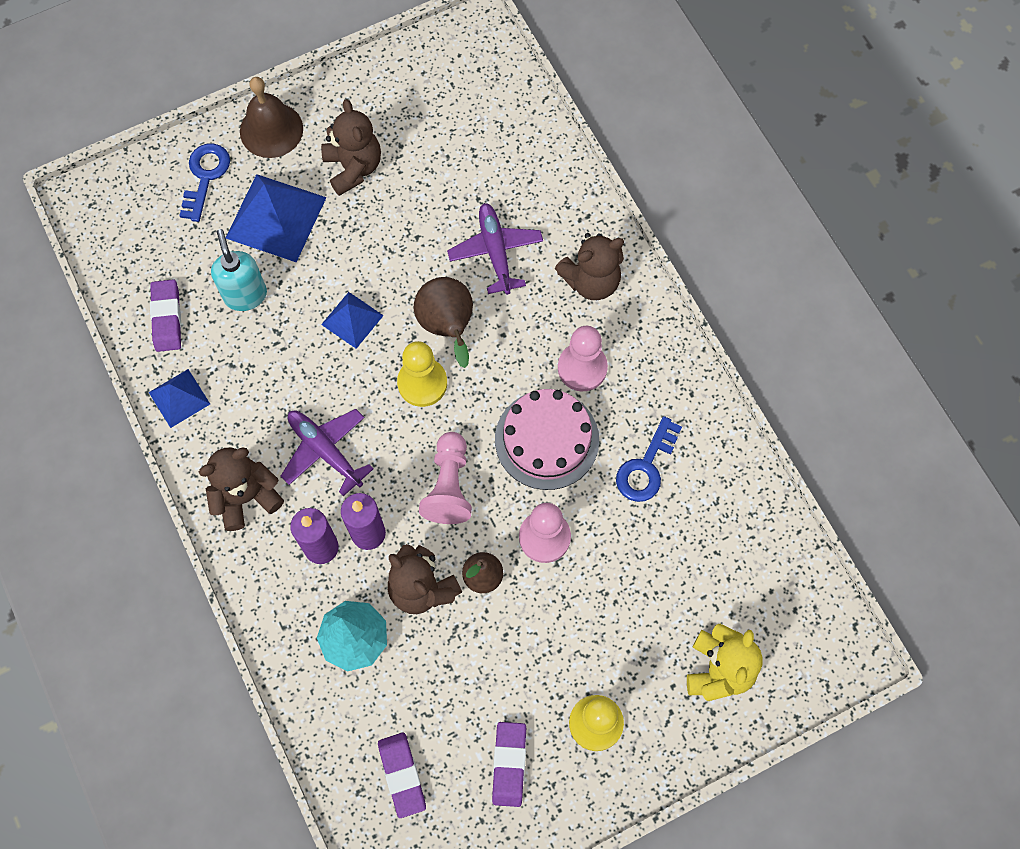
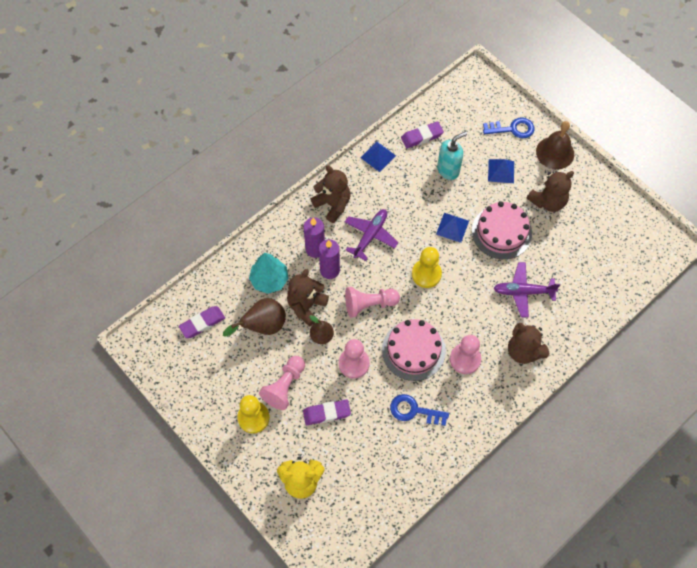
camera: 75 degrees right, 5 degrees down
(276, 217) = (501, 171): blue pyramid -> blue pyramid, size x0.56
(384, 250) = (501, 232): none -> pink cake
(447, 327) = (465, 278): brown pear -> brown pear (263, 326)
(495, 251) = (523, 292): purple plane -> purple plane turned 150 degrees counterclockwise
(509, 764) = (220, 376): purple eraser -> purple eraser (326, 413)
(554, 658) = (285, 386): none -> pink pawn

